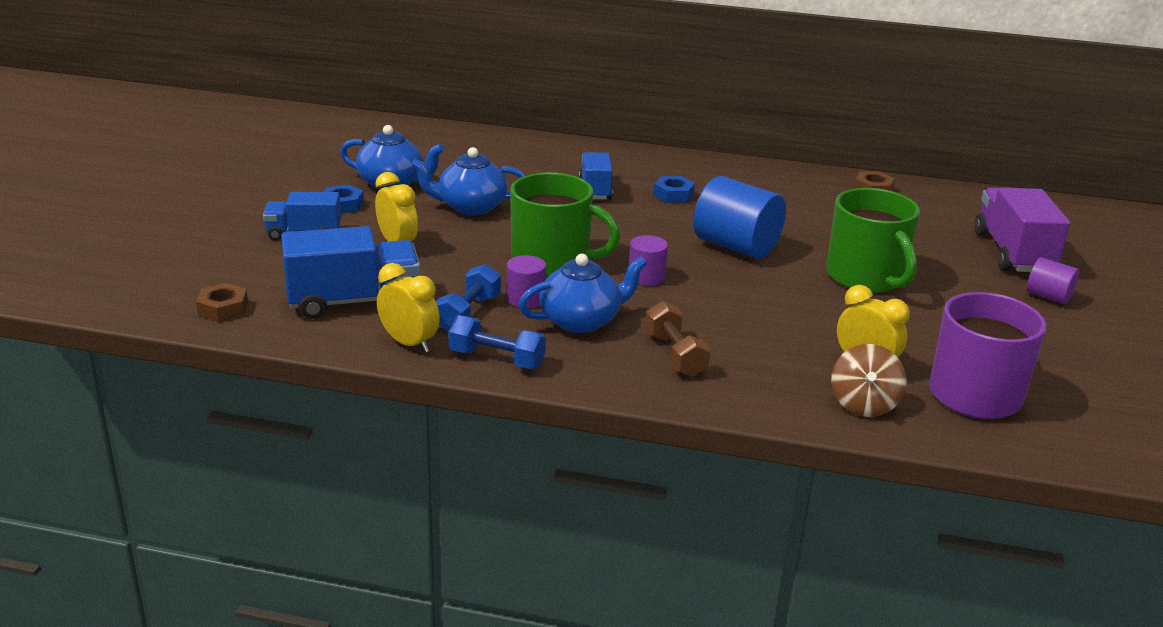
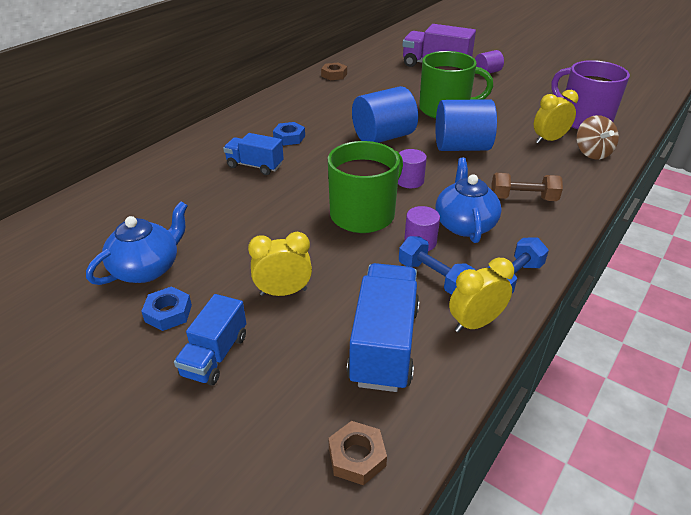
camera: 65 degrees left, 10 degrees up
(471, 207) = (238, 232): blue teapot -> none
(767, 300) = (461, 147): none -> blue cylinder
(863, 404) = (592, 153): brown spinning top -> brown spinning top turned 45 degrees clockwise

